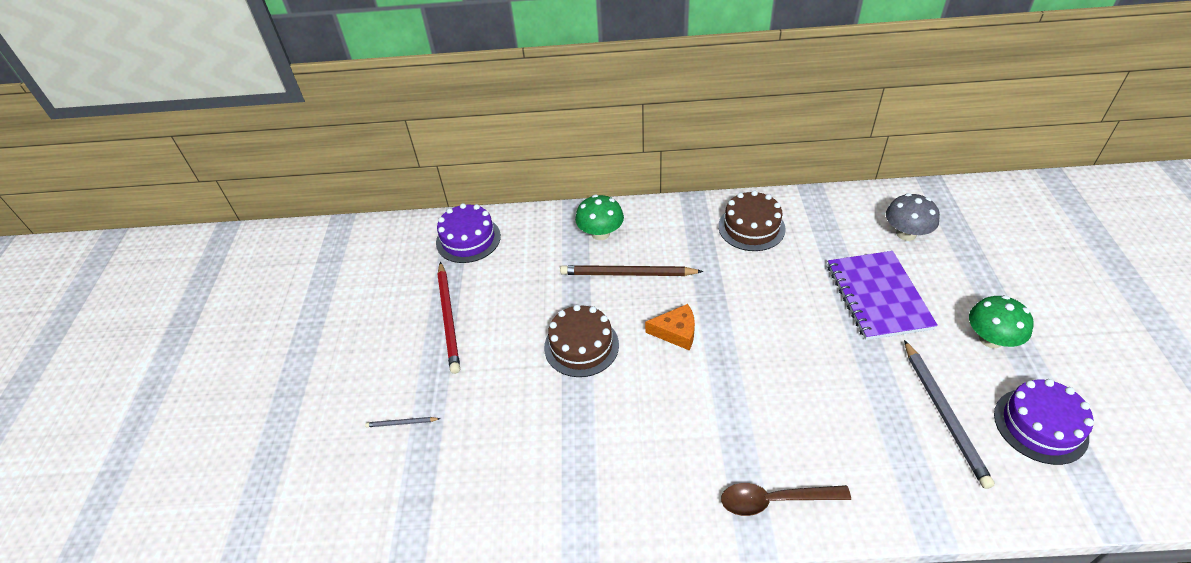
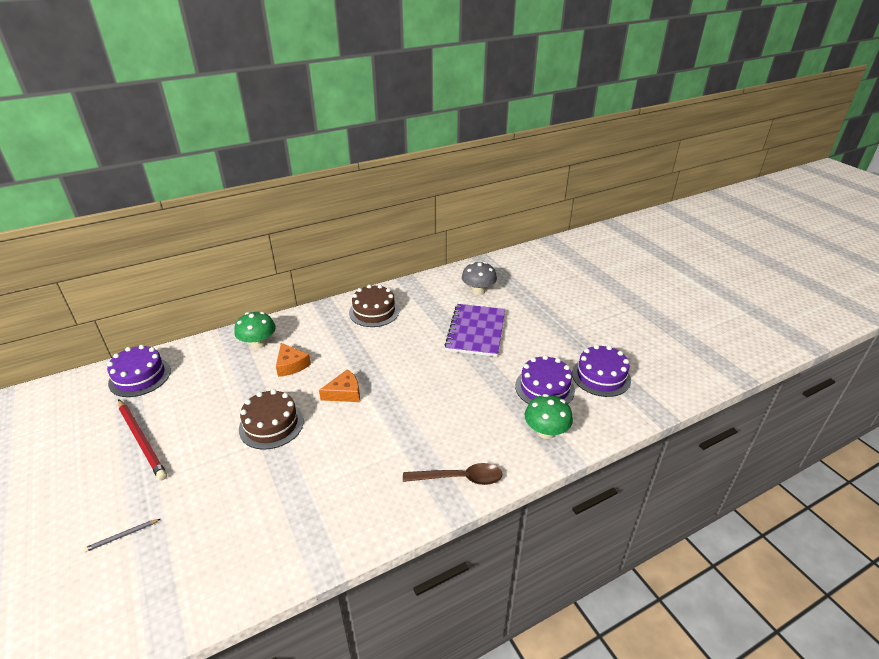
camera: 30 degrees left, 10 degrees down
(627, 274) = (291, 365): brown pencil -> orange cheese
(775, 500) = (459, 478): brown spoon -> brown spoon turned 150 degrees counterclockwise
(878, 296) = (476, 331): purple notebook -> purple notebook turned 45 degrees clockwise
(944, 414) = (544, 388): grey pencil -> purple cake
(991, 339) = (553, 337): green mushroom -> green mushroom (546, 431)

